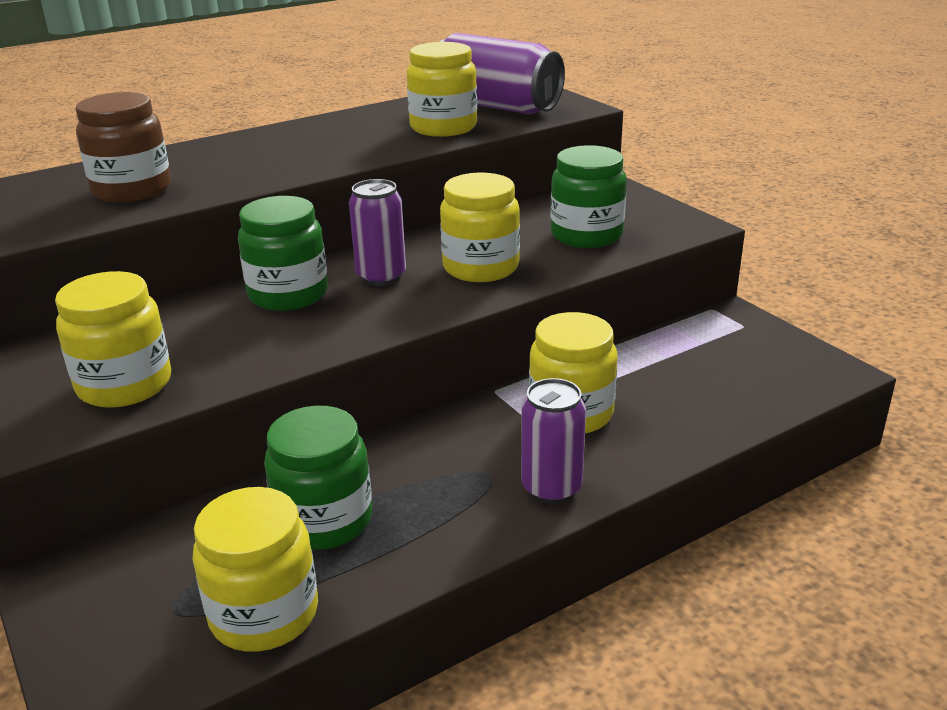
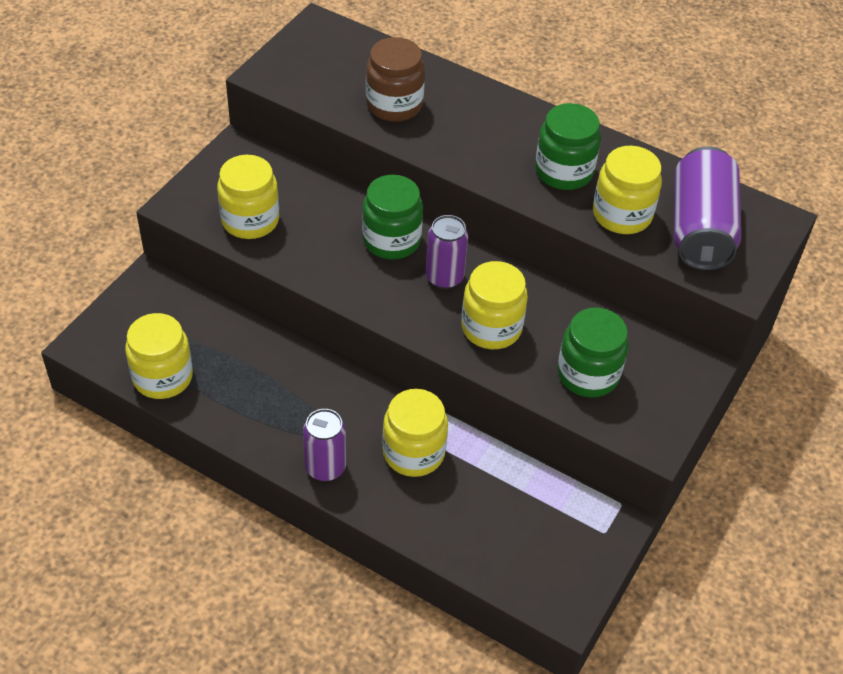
camera: 60 degrees right, 20 degrees up
(324, 520) = (243, 368): green jar -> green jar (563, 172)

